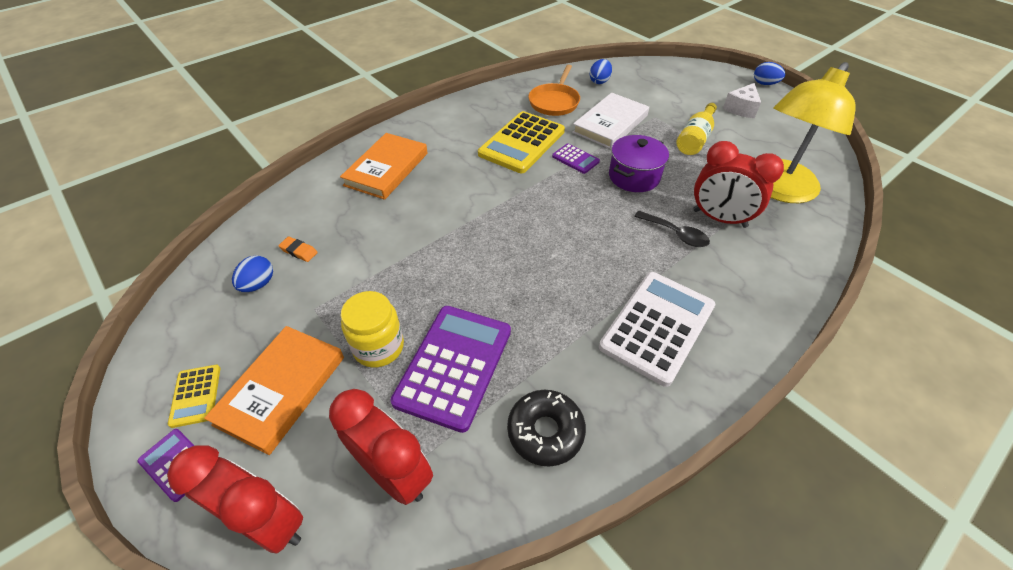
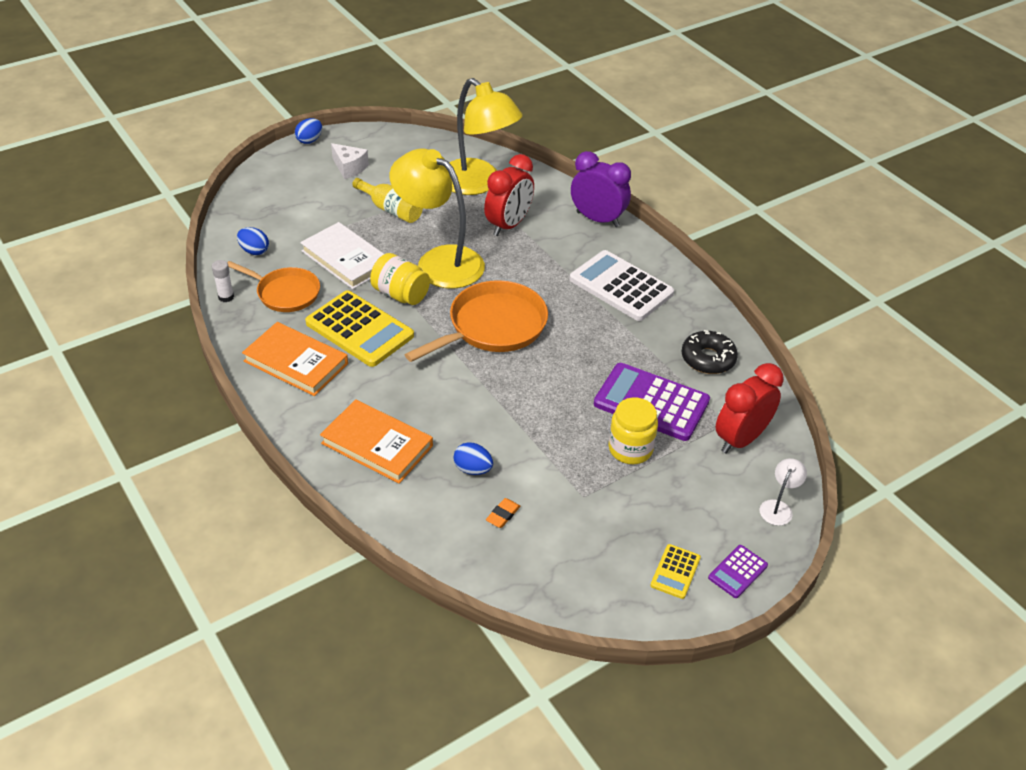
camera: 85 degrees left, 5 degrees down
(195, 395) = (675, 571): yellow calculator -> yellow calculator turned 120 degrees clockwise
(258, 284) = (547, 544): blue egg -> blue egg (473, 469)
(268, 522) = (778, 507): red clock -> white lamp
(281, 390) = (671, 511): orange book -> orange book (296, 362)
(540, 78) = (226, 297): none -> white glue stick
(549, 222) = (493, 327): none -> orange pan
(575, 159) = (400, 294): purple calculator -> yellow jar
(634, 176) = (439, 261): purple pot -> yellow lamp
(675, 234) = (523, 254): black spoon -> none
(780, 296) = (597, 219): none -> purple clock

